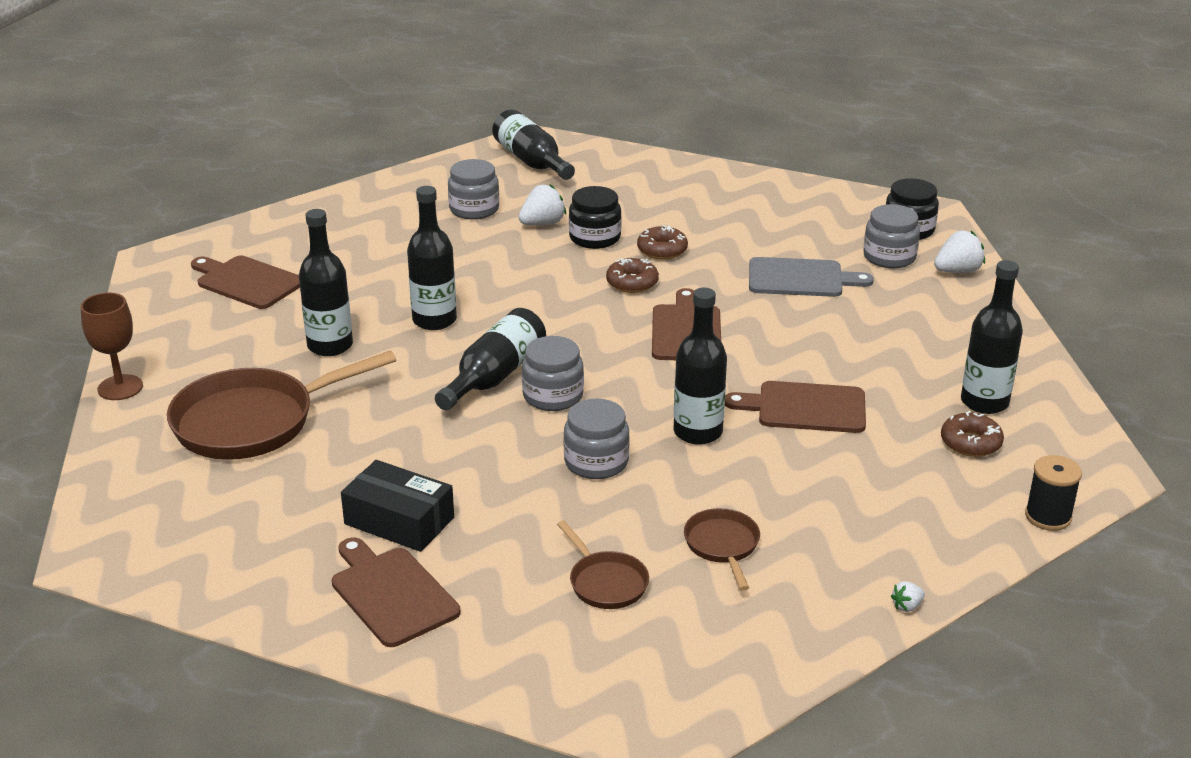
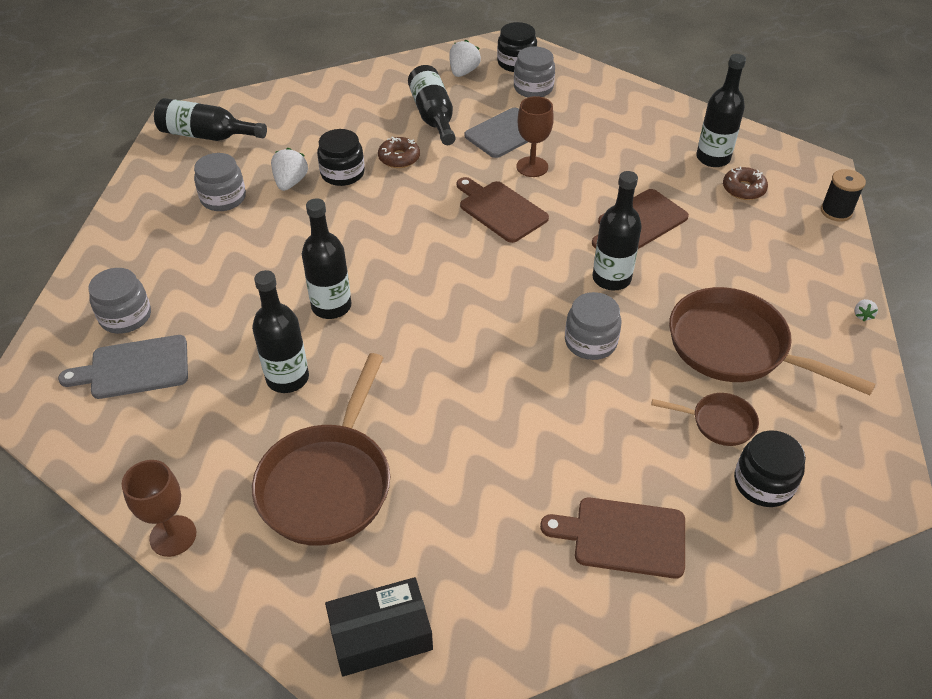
camera: 45 degrees left, 15 degrees up
(247, 282) = (134, 368): brown cutting board -> grey cutting board
(399, 521) = (545, 479): black box -> black box (380, 635)
(494, 376) = (437, 323): black bottle -> black bottle (433, 116)
(553, 396) = (495, 312): grey jar -> grey jar (125, 316)
(566, 645) = (763, 483): none -> black jar
(632, 283) = (417, 194): brown donut -> none
(722, 546) = (735, 347): brown pan -> brown pan, size x2.03
(774, 315) = (532, 167): none -> brown goblet
(957, 271) = (580, 78): white strawberry -> white strawberry (463, 72)

